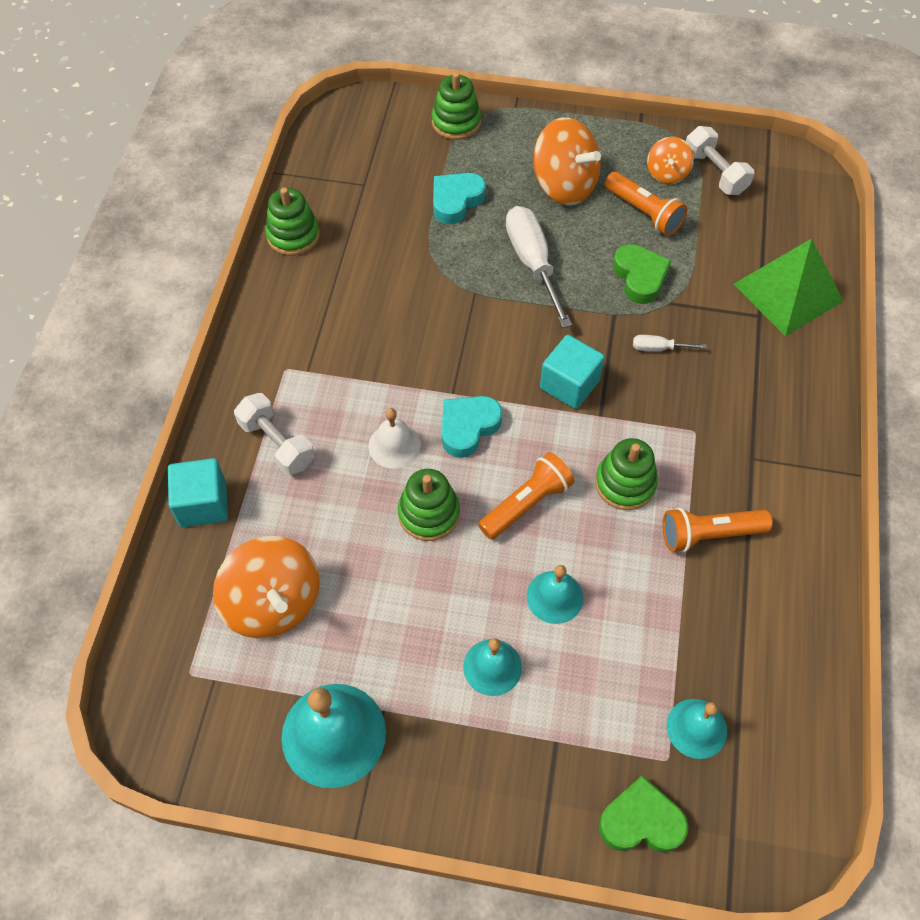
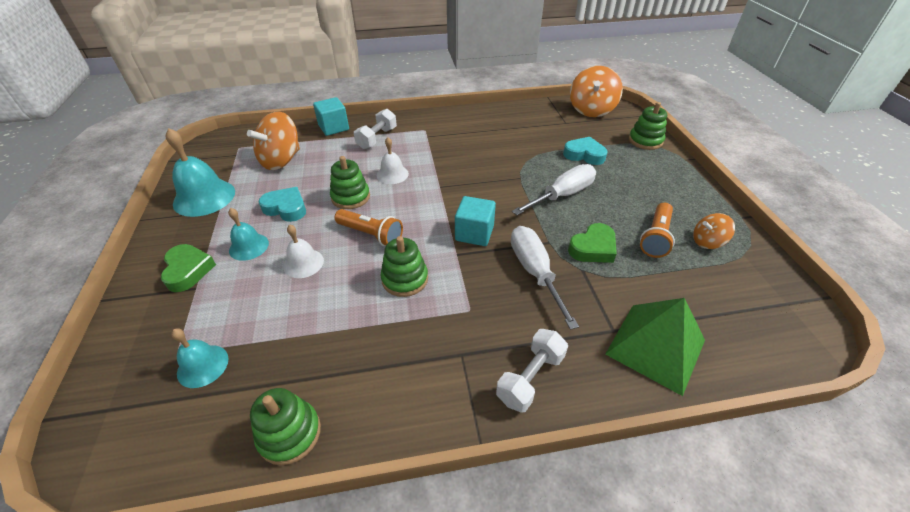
camera: 70 degrees right, 15 degrees down
(293, 235) = (511, 111): green stacking toy -> green stacking toy (289, 433)
(468, 427) = (417, 198): turquoise heart -> turquoise heart (286, 208)
(554, 597) = (303, 263): turquoise bell -> white bell
(564, 185) = (641, 194): orange spinning top -> orange spinning top (591, 110)
(641, 821) = (130, 346): green heart -> green heart (188, 270)
(658, 348) = (535, 272): white screwdriver -> white screwdriver, size x2.17
(709, 535) = (376, 339): orange flashlight -> none
(714, 173) = (738, 269): white dumbbell -> white dumbbell (530, 378)

